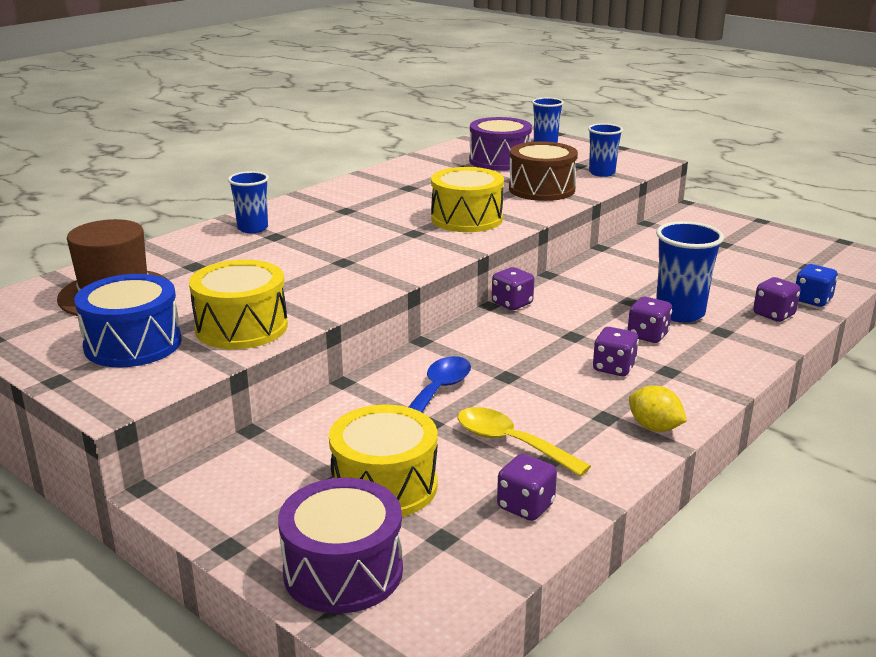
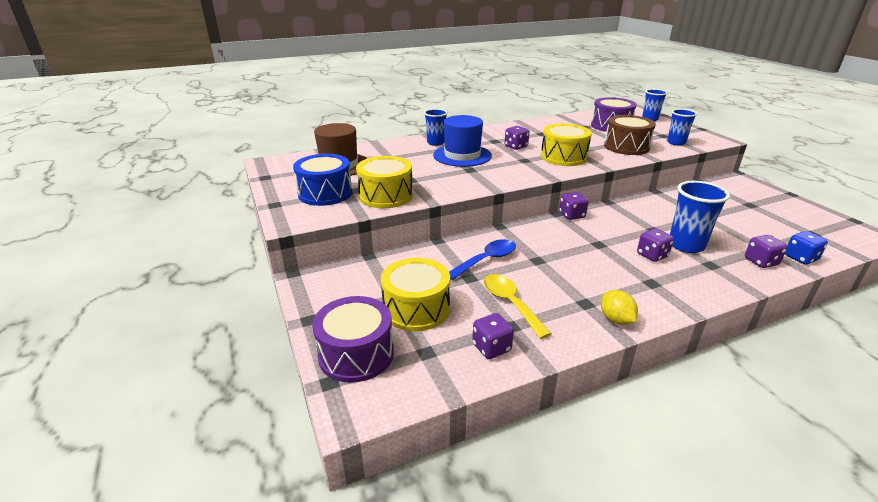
camera: 25 degrees right, 5 degrees up
(313, 242) = (462, 155): none -> blue hat
(613, 368) = (613, 271): purple dice -> purple dice (516, 147)

